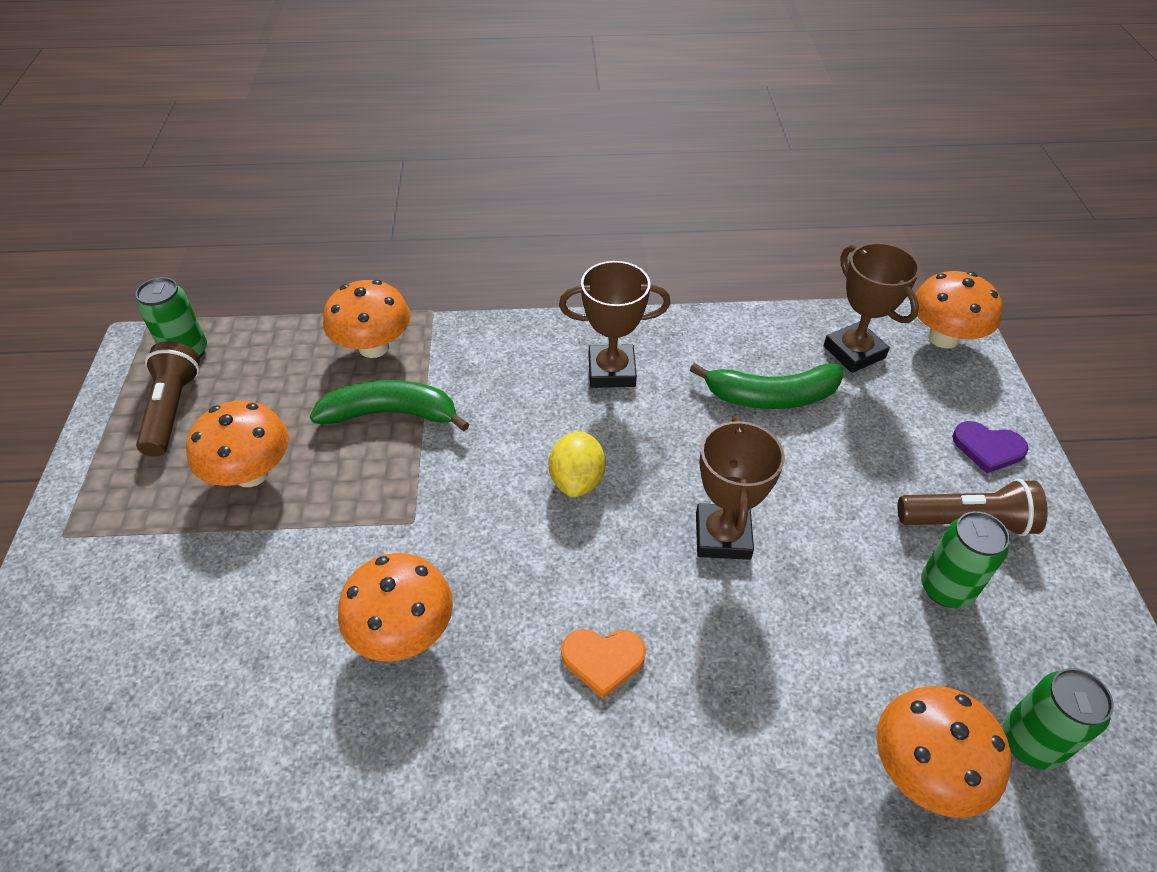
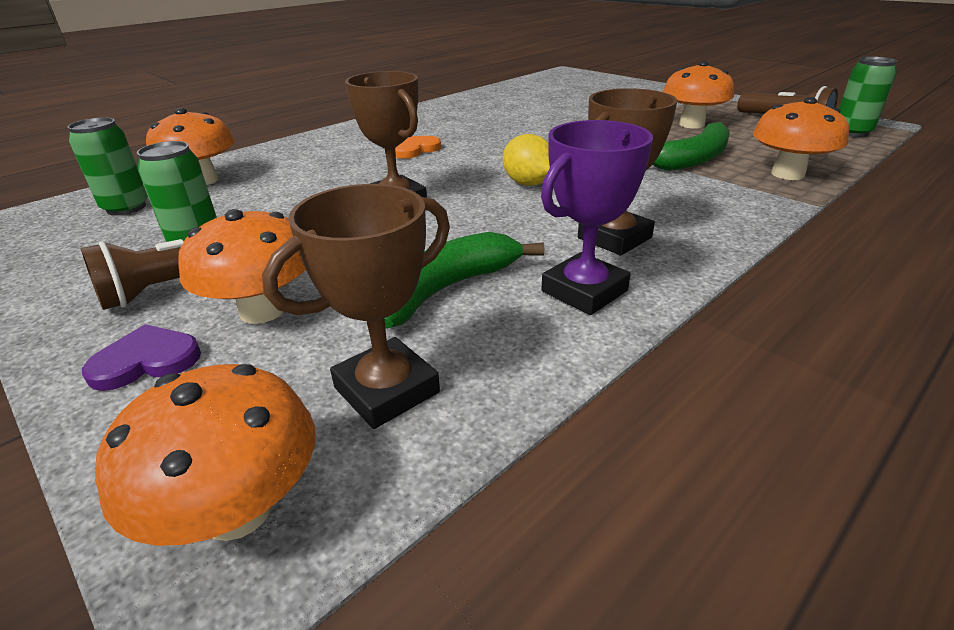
camera: 140 degrees right, 15 degrees down
(403, 632) = (520, 126): orange mushroom -> orange mushroom (262, 310)
(691, 346) = (584, 291): none -> purple trophy
(854, 352) = (386, 390): brown trophy -> brown trophy turned 60 degrees counterclockwise

